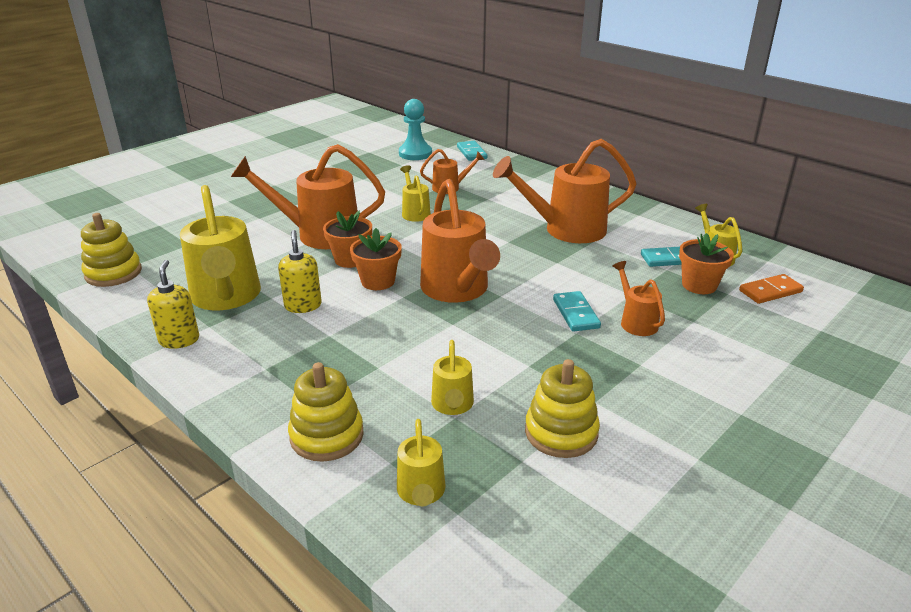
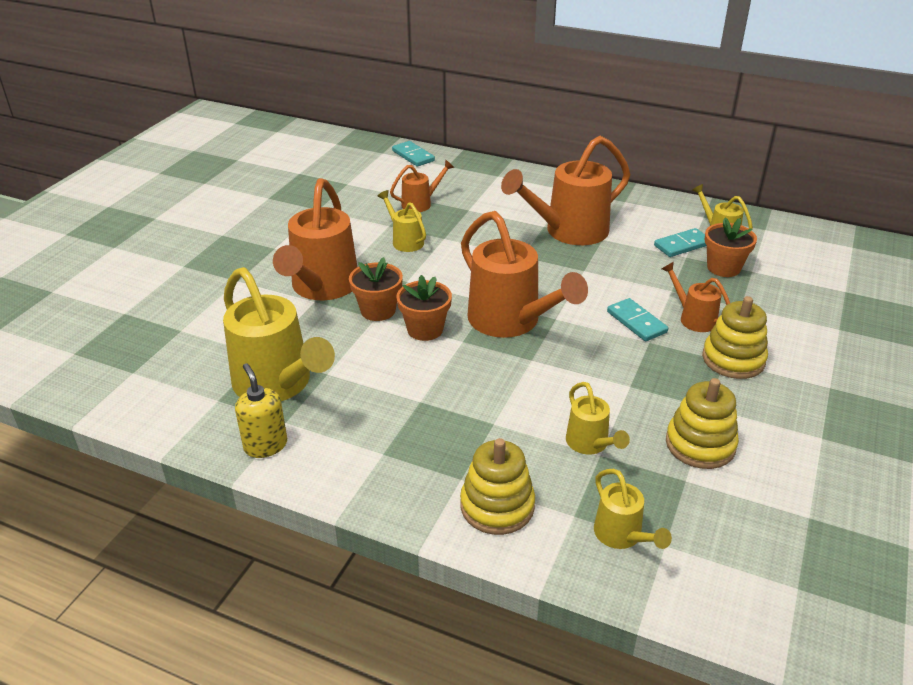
camera: 20 degrees left, 5 degrees up
(113, 273) = (120, 385): yellow stacking toy -> yellow stacking toy (733, 359)
(303, 305) = (368, 374): yellow soap dispenser -> none
(319, 234) = (322, 287): orange watering can -> orange watering can turned 60 degrees counterclockwise
(415, 154) = (353, 167): turquoise pawn -> none
(770, 291) = (785, 261): orange domino -> none

